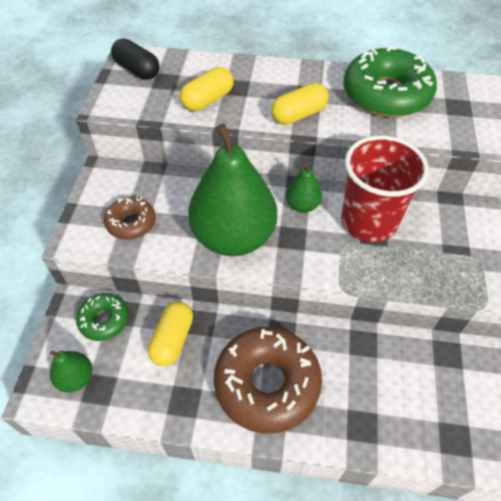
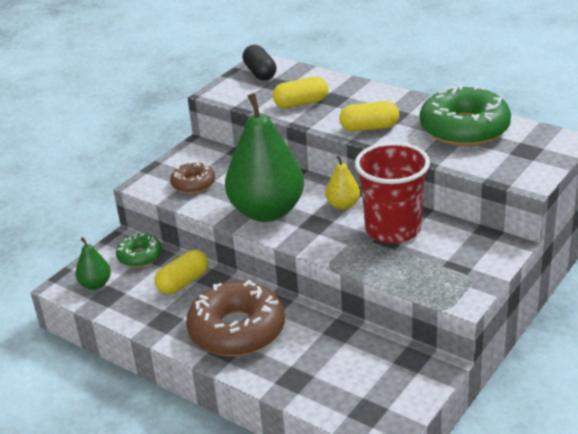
camera: 30 degrees right, 20 degrees down
(302, 205) = (343, 205): green pear -> yellow pear

